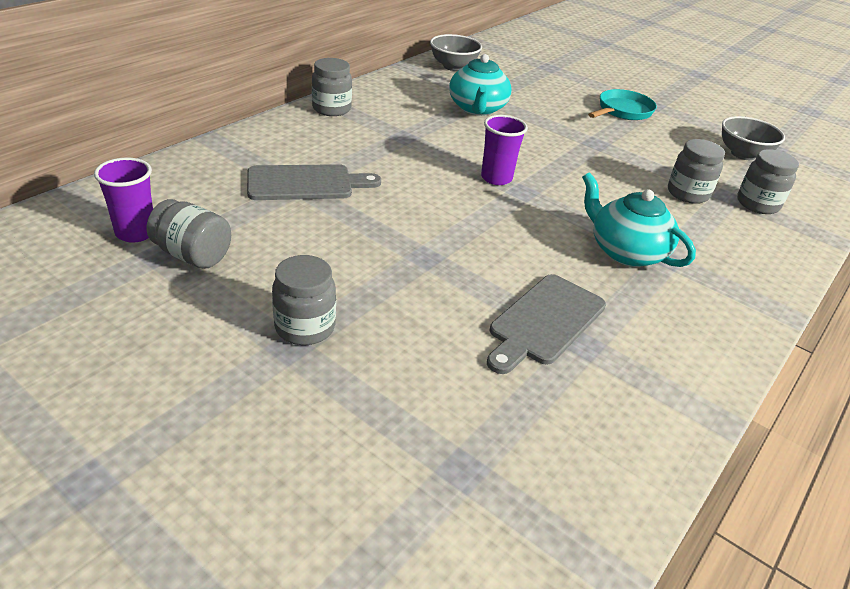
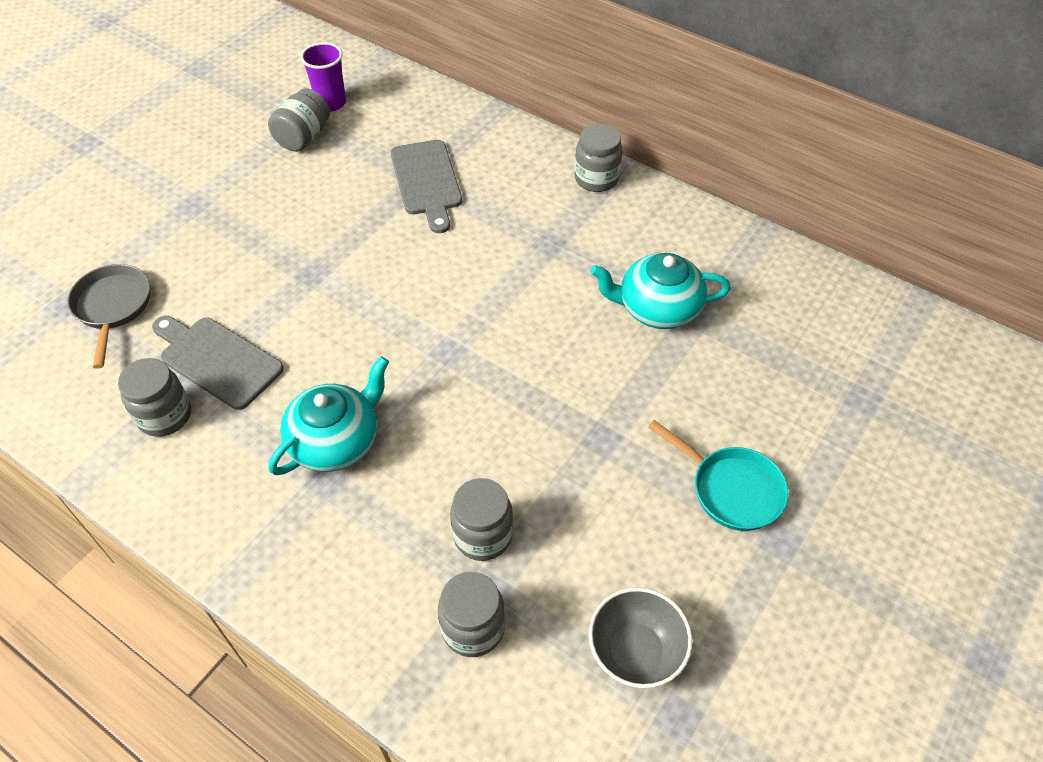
camera: 90 degrees right, 15 degrees up
(305, 327) = (214, 210): grey jar -> grey jar (165, 416)
(453, 66) = (790, 280): grey bowl -> none
(467, 414) = (113, 307): none -> grey pan
(496, 178) = (474, 327): purple cup -> none

